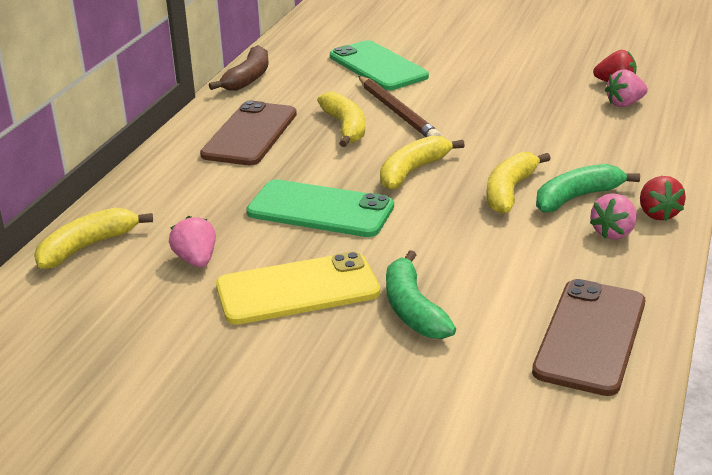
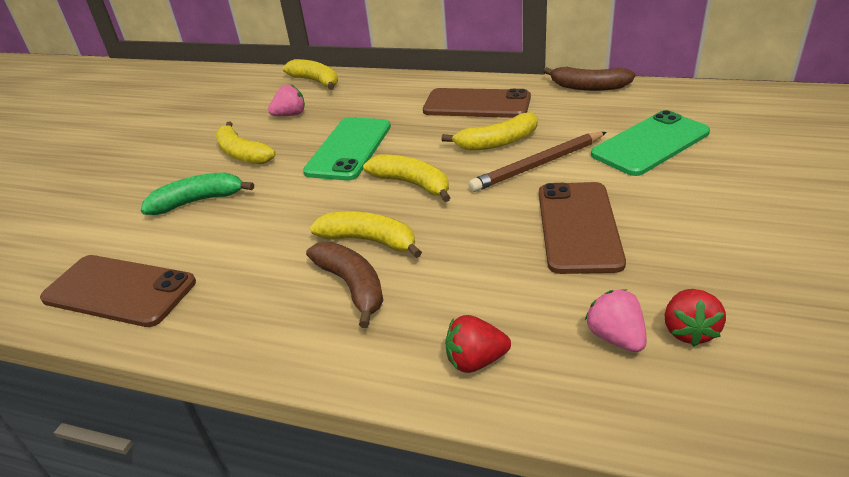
camera: 90 degrees right, 5 degrees up
(297, 289) = (242, 154): yellow phone -> yellow banana
(498, 104) = (578, 227): none -> brown phone
(576, 197) = (352, 286): green banana -> brown banana
(613, 233) = (276, 311): pink strawberry -> none
(657, 214) = (308, 349): red strawberry -> red strawberry (475, 361)

